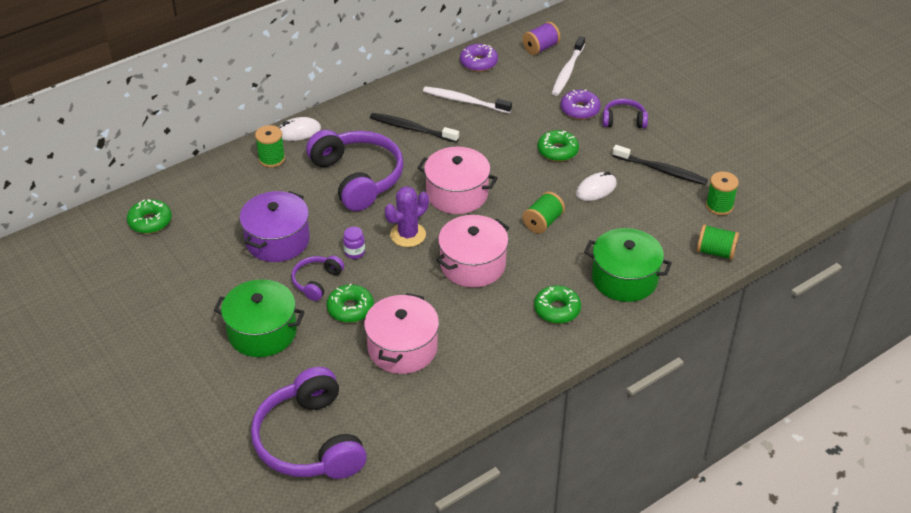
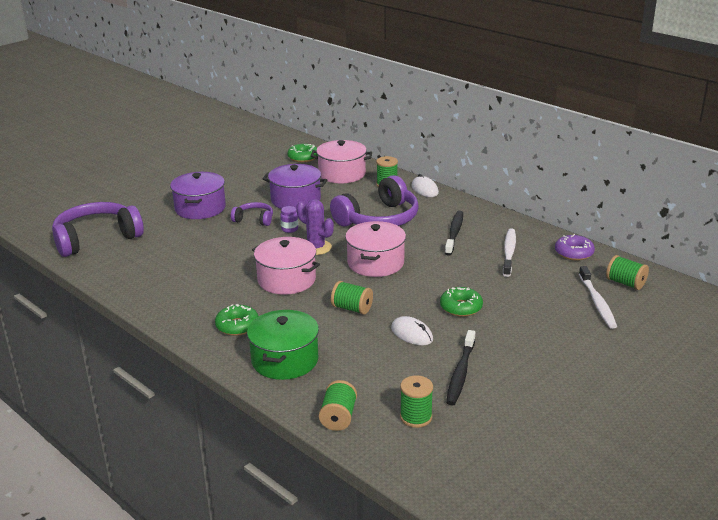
camera: 80 degrees right, 15 degrees down
(262, 332) = (200, 208): green pot -> purple pot
(350, 308) = (227, 235): green donut -> none
(402, 348) = (186, 261): pink pot -> pink pot (342, 174)
(540, 48) = (625, 283): purple spool -> green spool
(567, 71) = (597, 302): white toothbrush -> white toothbrush turned 105 degrees counterclockwise
(580, 109) = (535, 315): purple donut -> none
(623, 120) = (533, 343): purple headphones -> none

